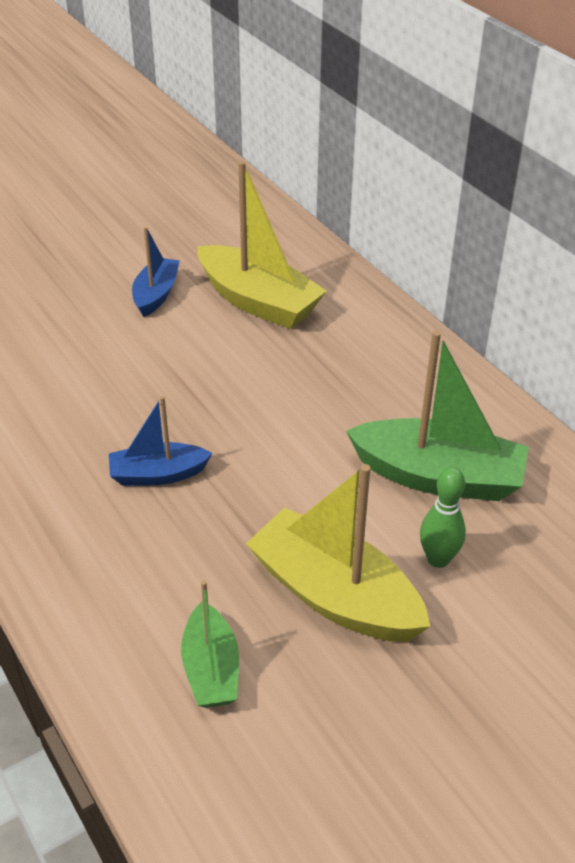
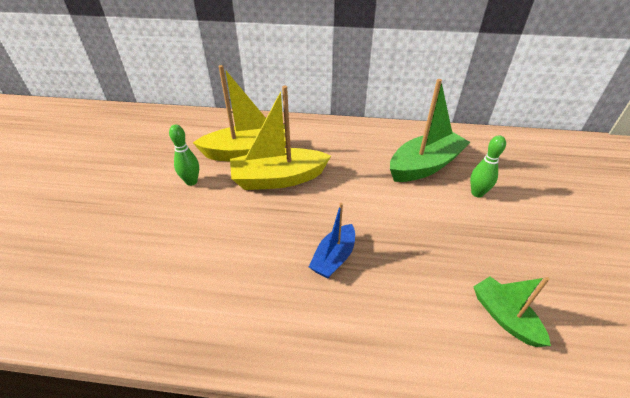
camera: 50 degrees left, 0 degrees up
(156, 294) = (191, 182): blue boat -> green bowling pin
(211, 669) = (504, 317): green boat -> green boat turned 150 degrees counterclockwise
(334, 595) = (478, 238): yellow boat -> yellow boat (278, 179)

